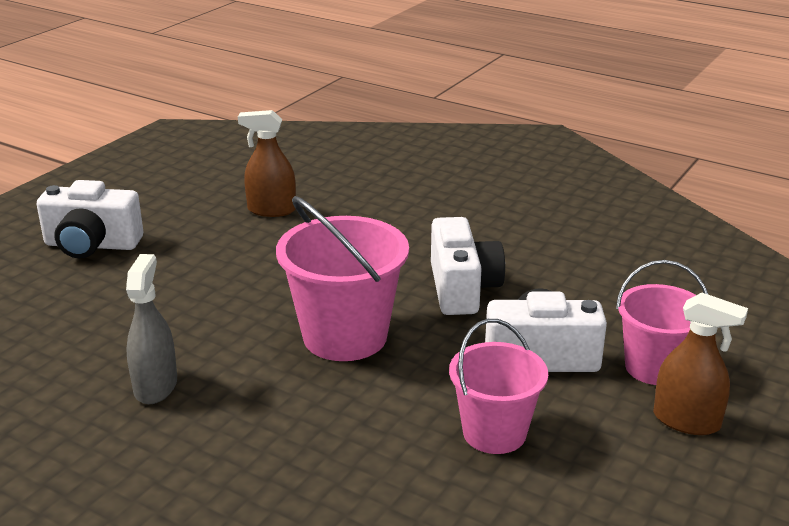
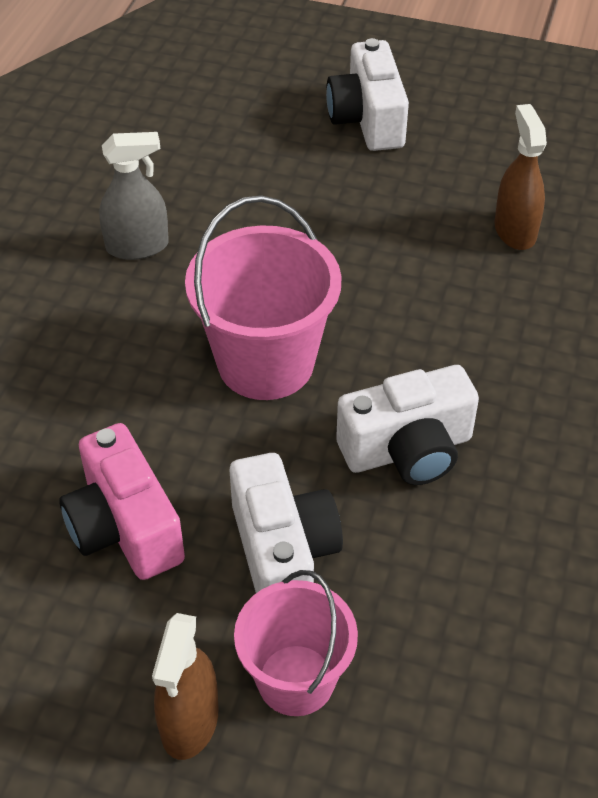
camera: 75 degrees right, 20 degrees up
(494, 433) = (124, 527): pink bucket -> pink camera

